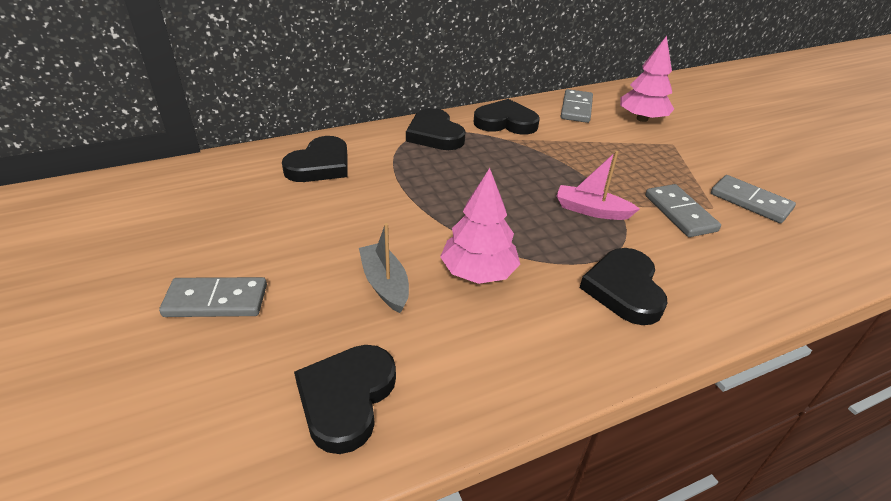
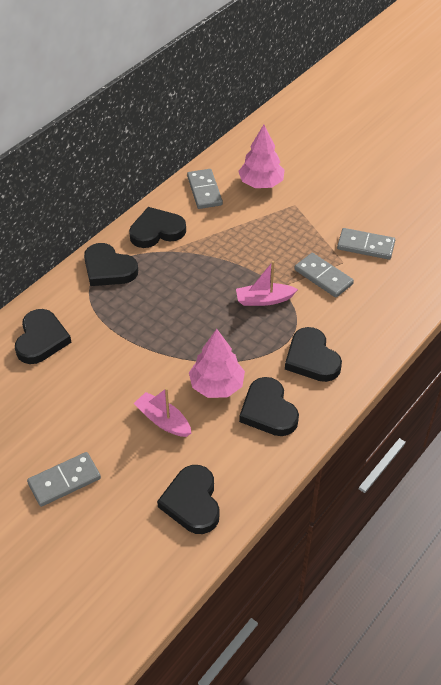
camera: 25 degrees left, 10 degrees up
(385, 284) = (163, 420): grey boat -> pink boat
(529, 326) = (268, 411): none -> black heart

